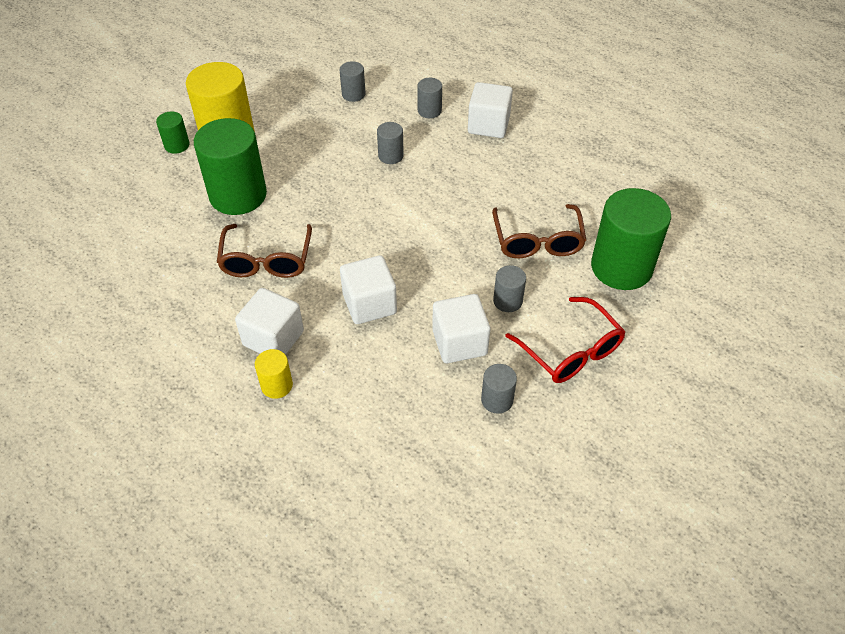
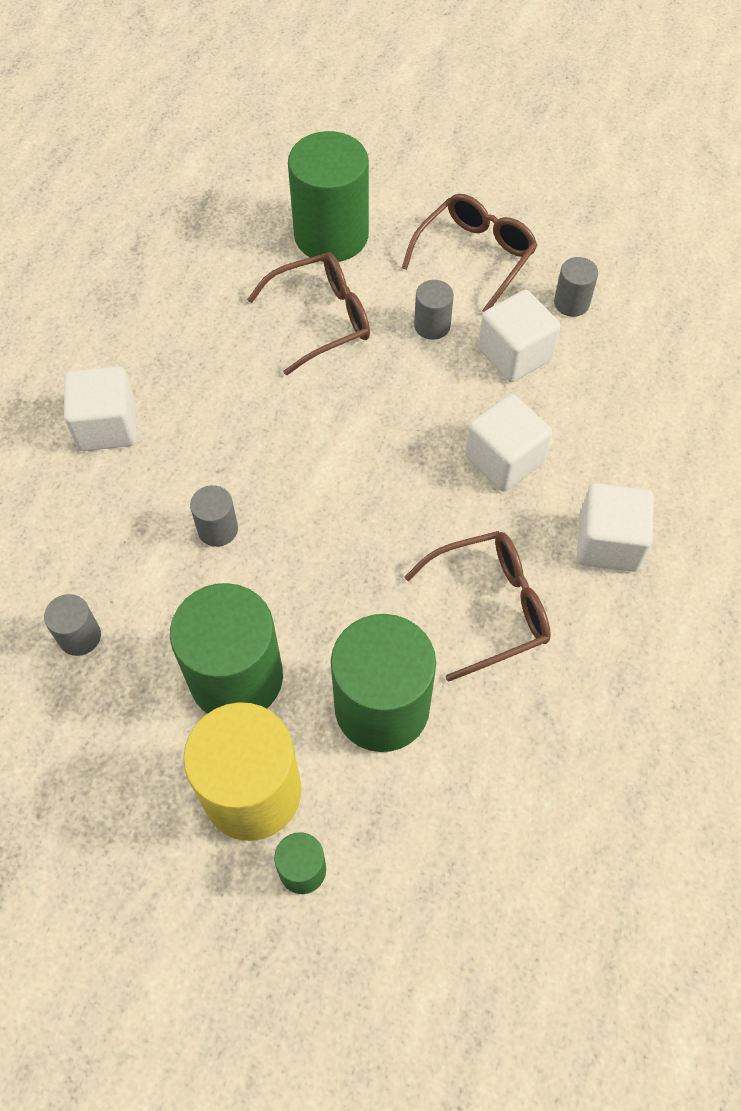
camera: 110 degrees left, 10 degrees up
(276, 385) = (669, 510): yellow cylinder -> none
(293, 144) = (236, 677): none -> green cylinder
(429, 111) = (93, 511): grey cylinder -> none
(571, 351) = (475, 256): red glasses -> brown glasses

